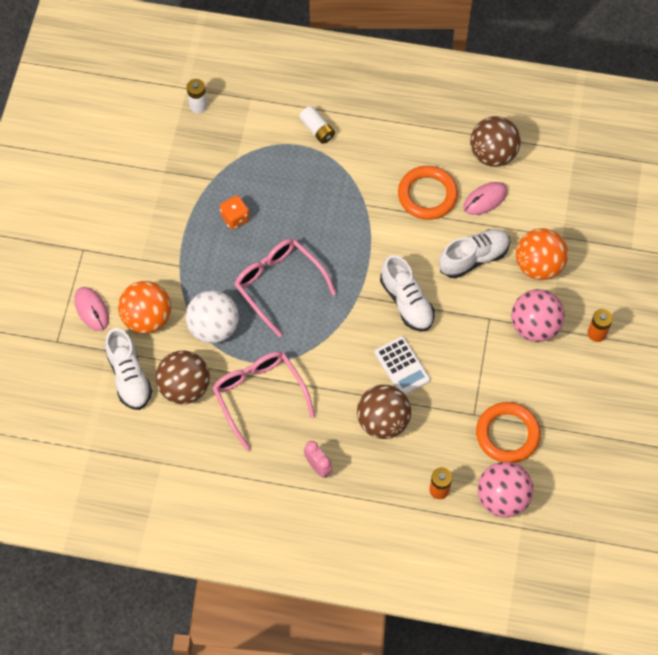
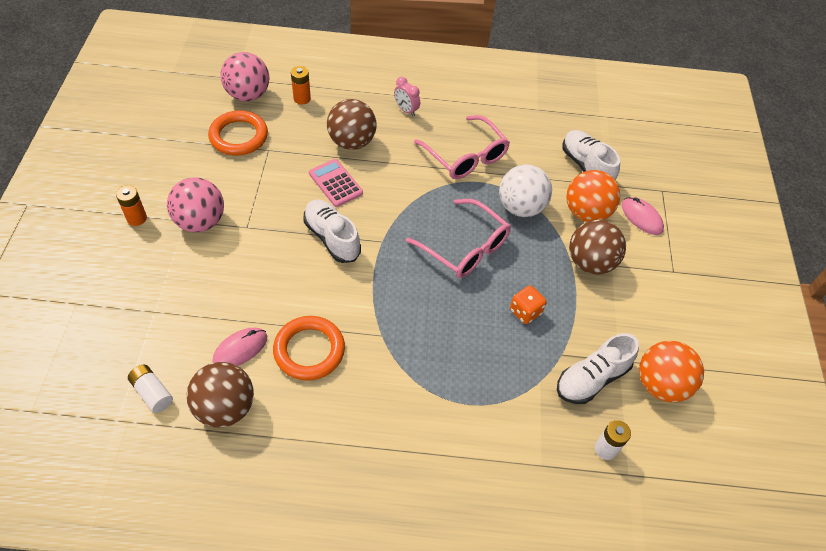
camera: 170 degrees right, 10 degrees down
(185, 387) = (534, 160): brown ball -> brown ball (590, 263)
(317, 129) = (449, 426): white battery -> white battery (152, 393)
(402, 366) = (335, 183): white calculator -> pink calculator
(474, 258) = (258, 283): white shoe -> white shoe (592, 378)
(538, 266) = (187, 279): orange ball -> orange ball (660, 384)

